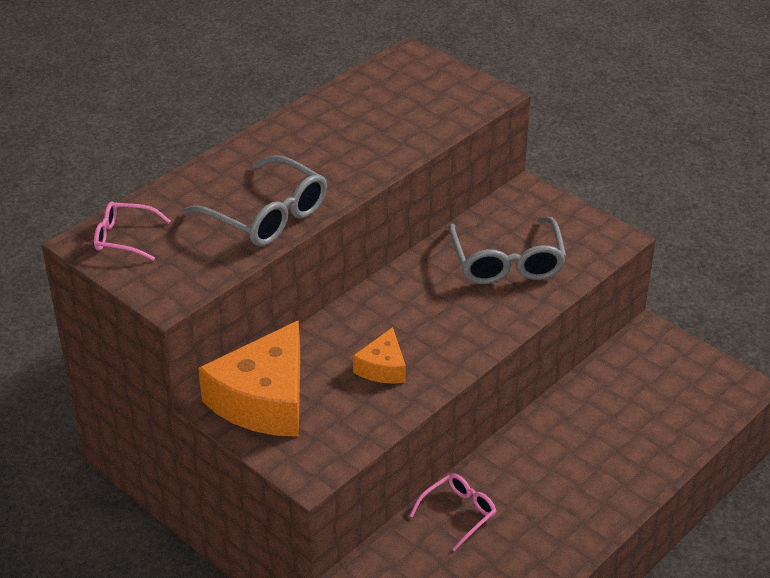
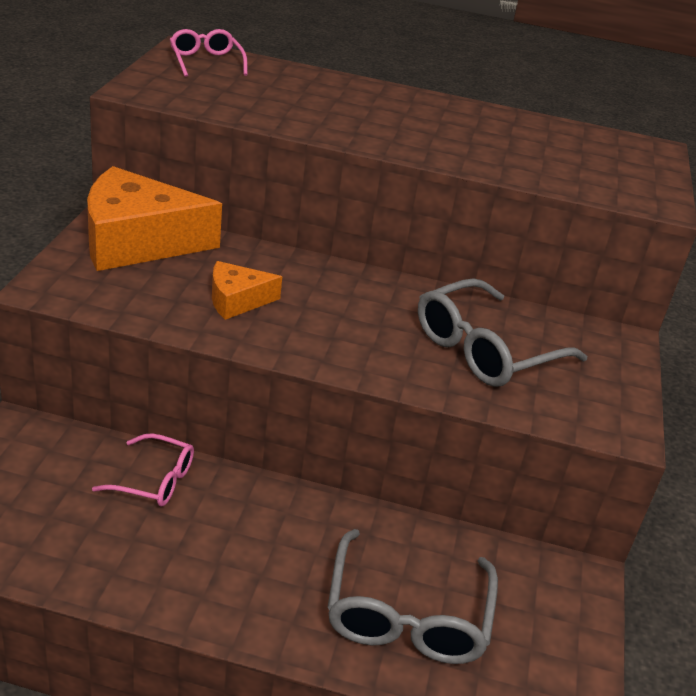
camera: 55 degrees right, 5 degrees down
(267, 215) = (303, 115): grey glasses -> grey glasses (407, 615)

